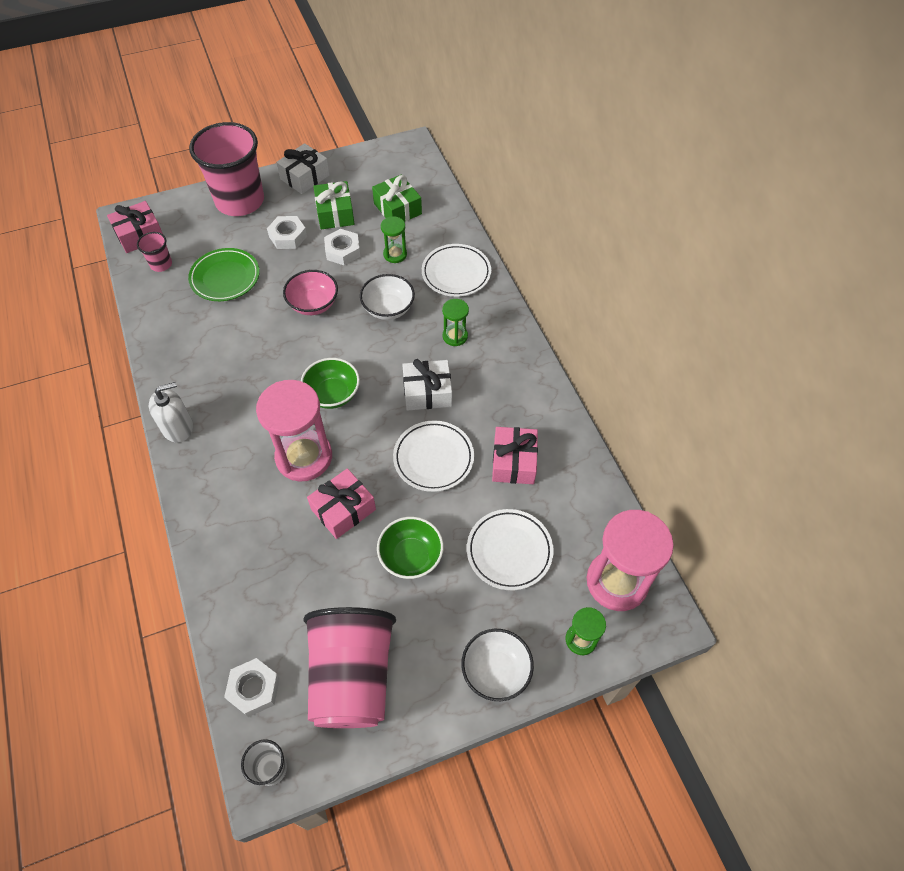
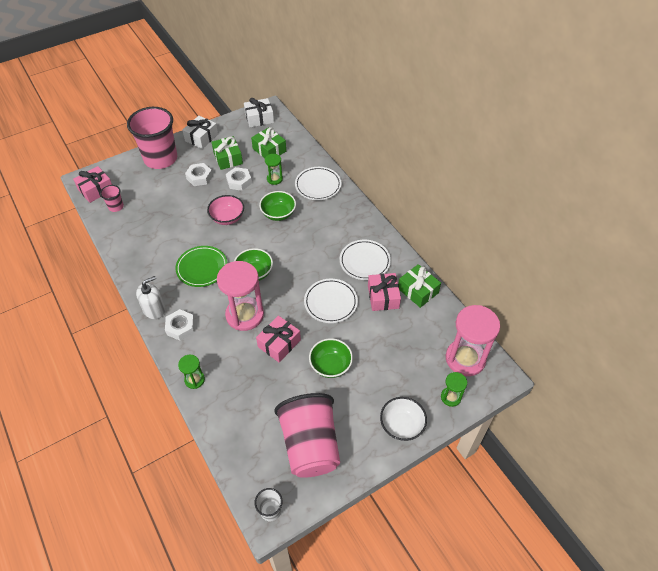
camera: 10 degrees left, 5 degrees down
(225, 277) = (163, 209): green plate -> green plate (202, 268)
(254, 689) = (247, 464): white nut -> white nut (180, 327)
(388, 308) = (278, 214): white bowl -> green bowl
(427, 392) = (317, 262): white gift -> white gift (259, 118)
(455, 336) = (326, 225): green hourglass -> green hourglass (194, 380)
(509, 551) = (393, 351): white plate -> white plate (365, 261)
(568, 461) = (418, 291): none -> green gift

